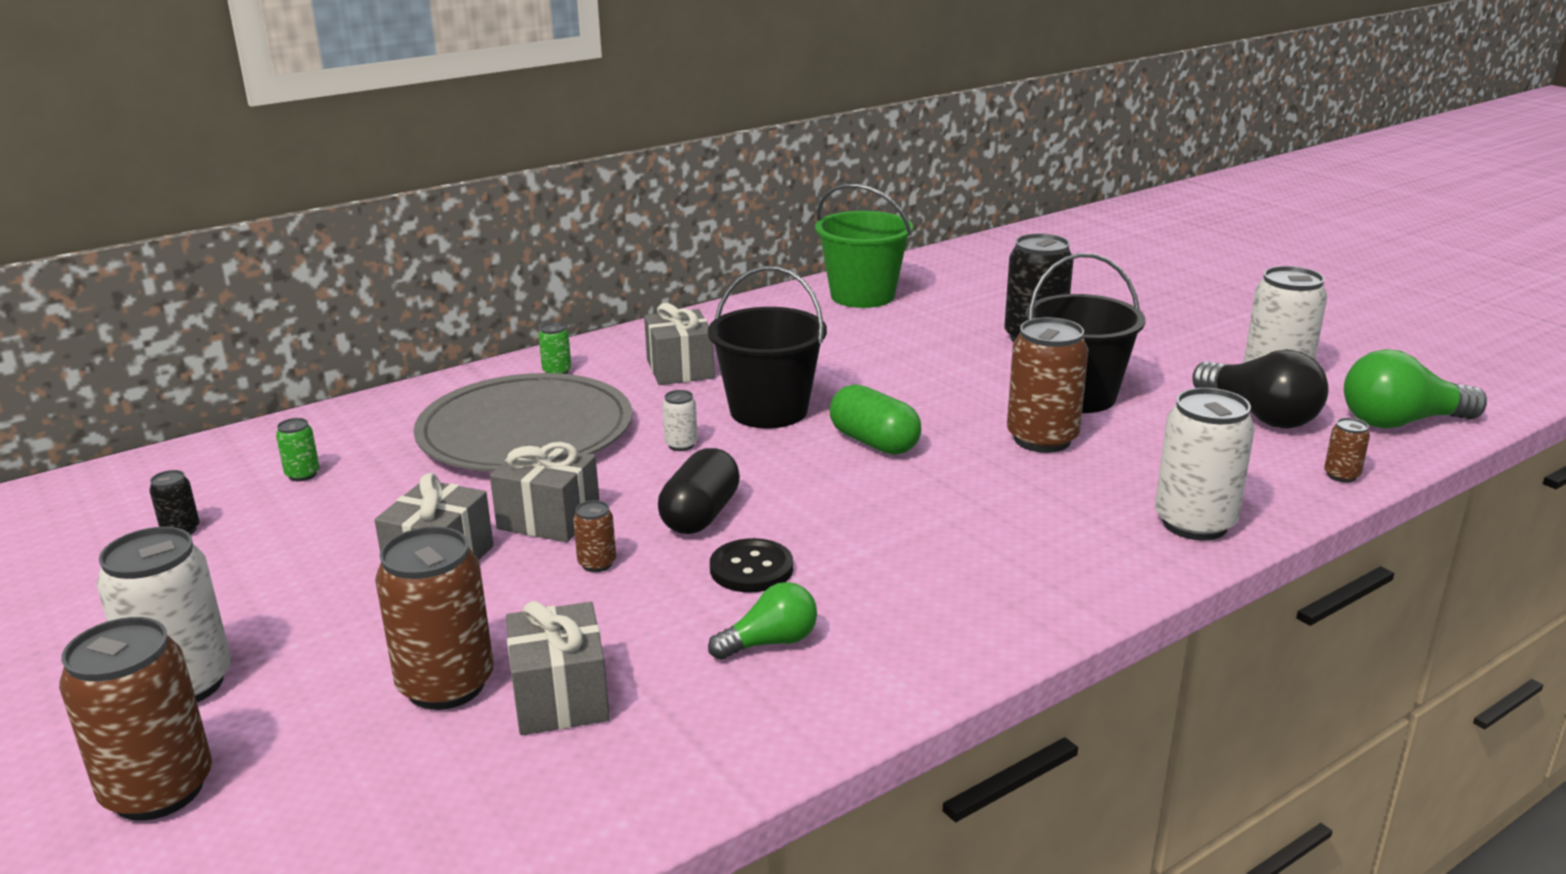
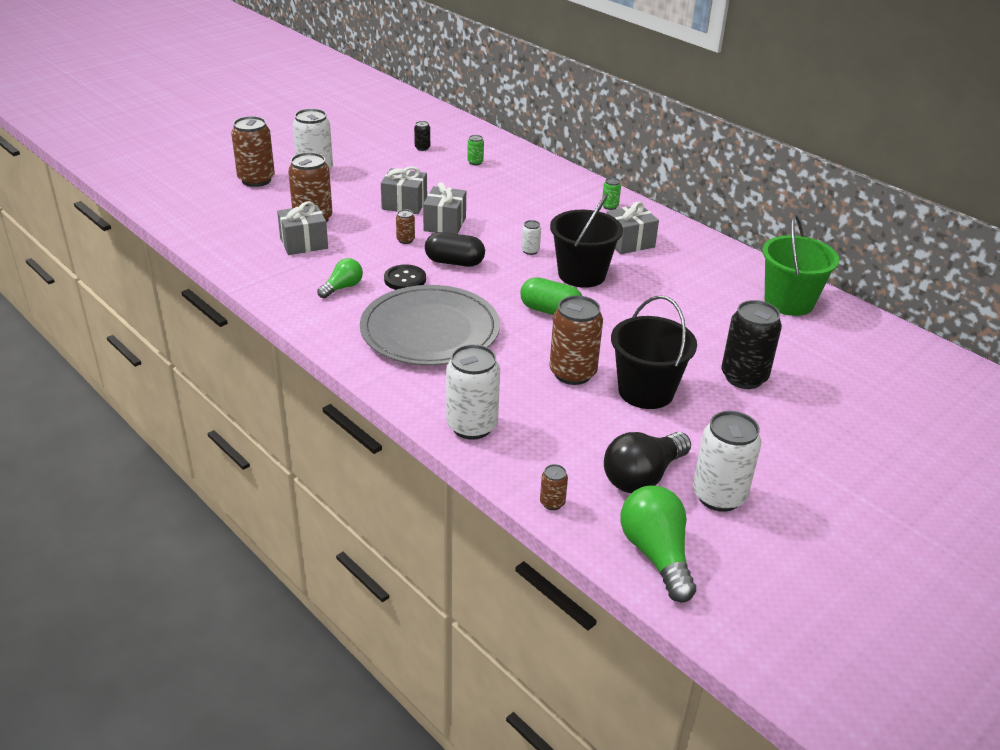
camera: 80 degrees right, 10 degrees up
(525, 431) = (533, 207): grey plate -> grey plate (430, 330)
(770, 642) = (342, 287): green light bulb -> green light bulb turned 105 degrees counterclockwise
(874, 442) = (550, 311): green capsule -> green capsule turned 75 degrees clockwise

